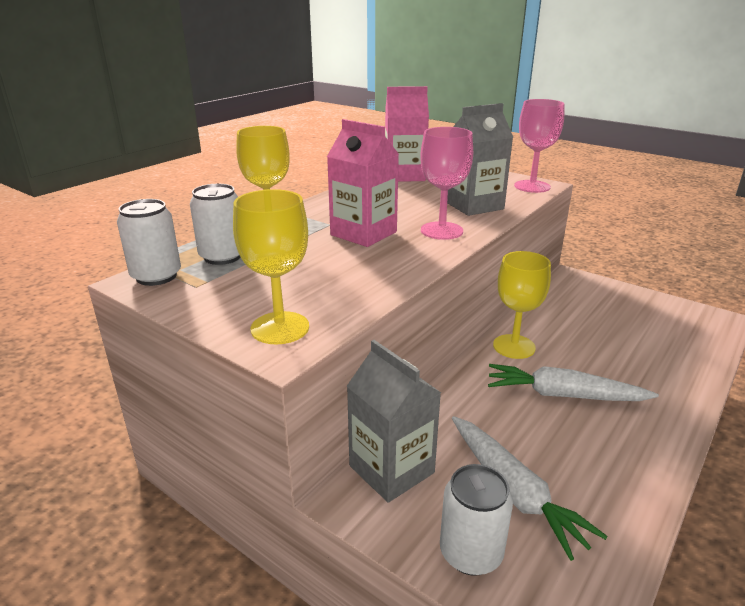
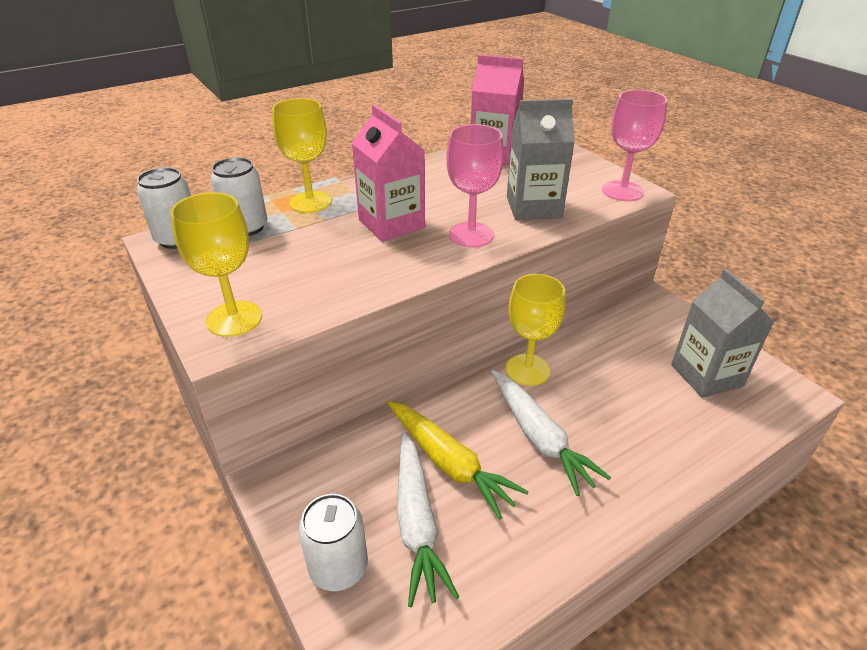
camera: 20 degrees right, 10 degrees up
(391, 469) = (324, 467): grey carton -> grey carton (706, 375)
(504, 435) = (449, 463): none -> yellow carrot
(563, 395) = (539, 437): white carrot -> white carrot turned 150 degrees counterclockwise

